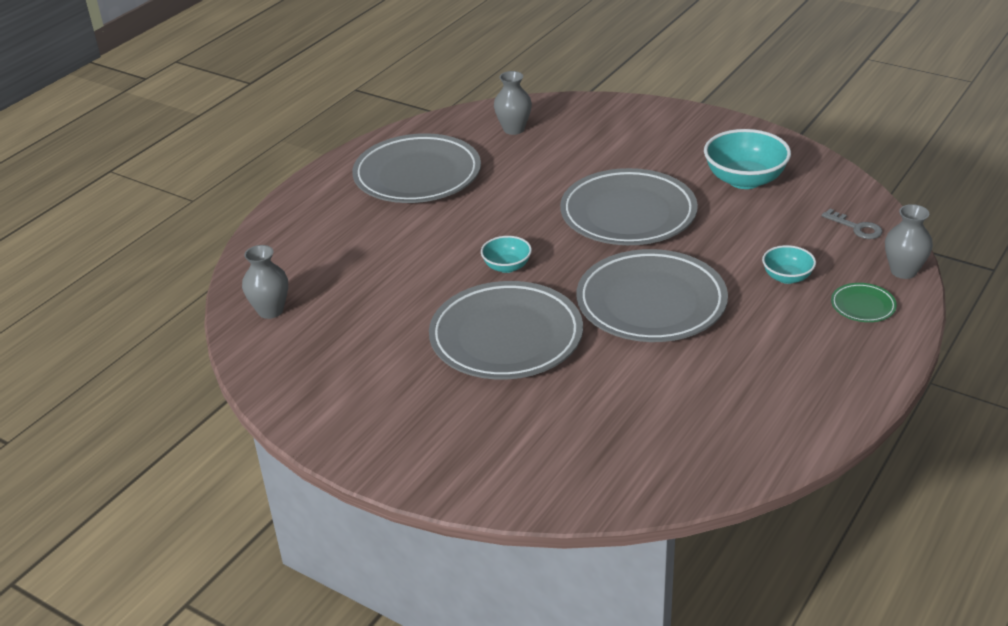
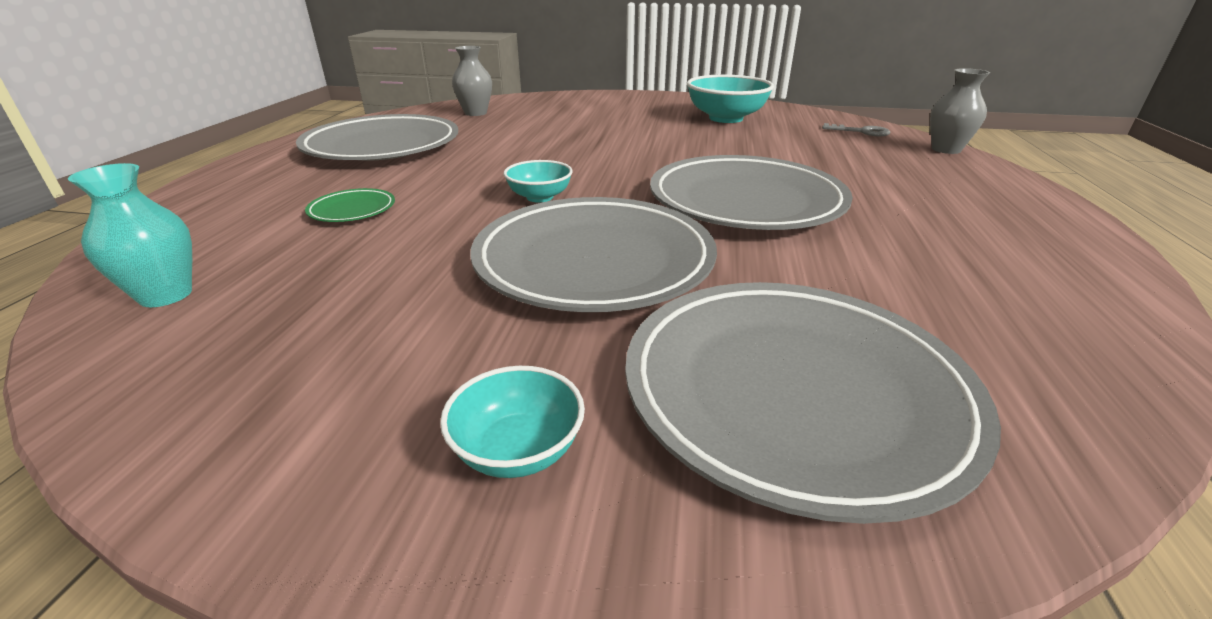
camera: 25 degrees left, 5 degrees down
(270, 311) = (165, 295): grey vase -> turquoise vase
(628, 214) = (642, 147): grey plate -> grey plate (793, 394)
(787, 277) = (854, 166): turquoise bowl -> turquoise bowl (518, 450)
(863, 306) = (955, 174): green plate -> green plate (352, 210)

